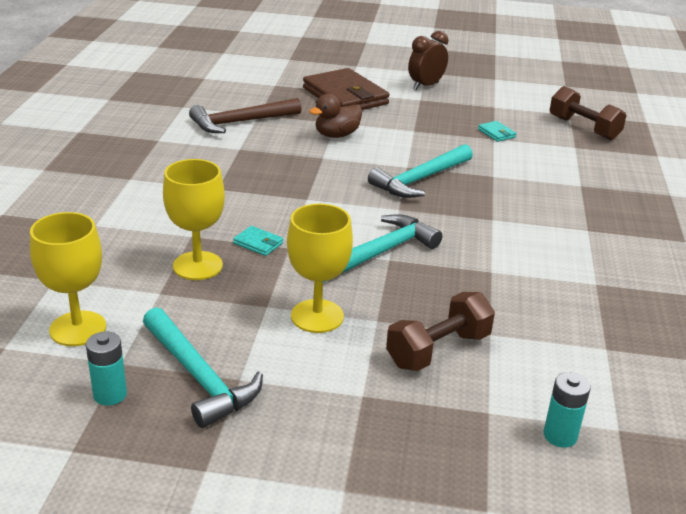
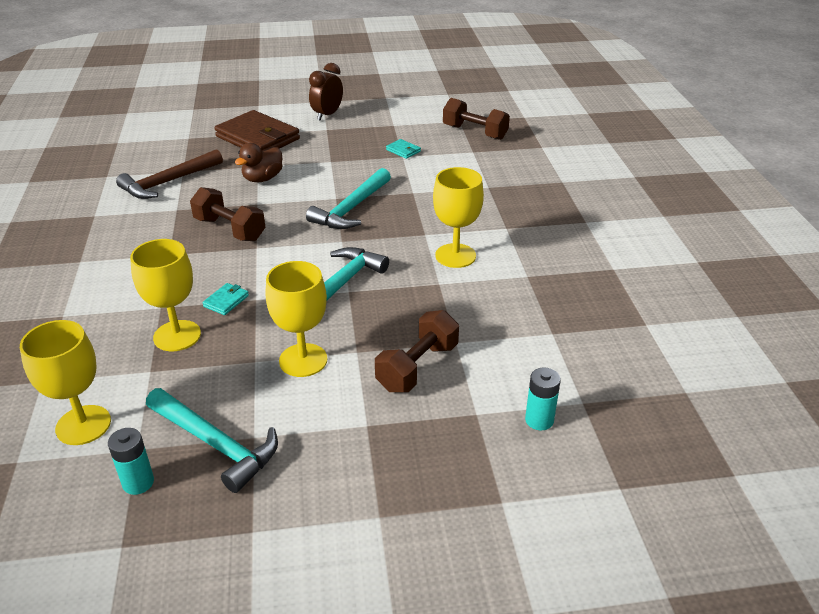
camera: 15 degrees left, 5 degrees up
(258, 243) = (226, 301): turquoise wallet -> turquoise wallet turned 75 degrees counterclockwise
(286, 177) = (229, 229): none -> brown dumbbell
(519, 247) = (455, 256): none -> yellow goblet

